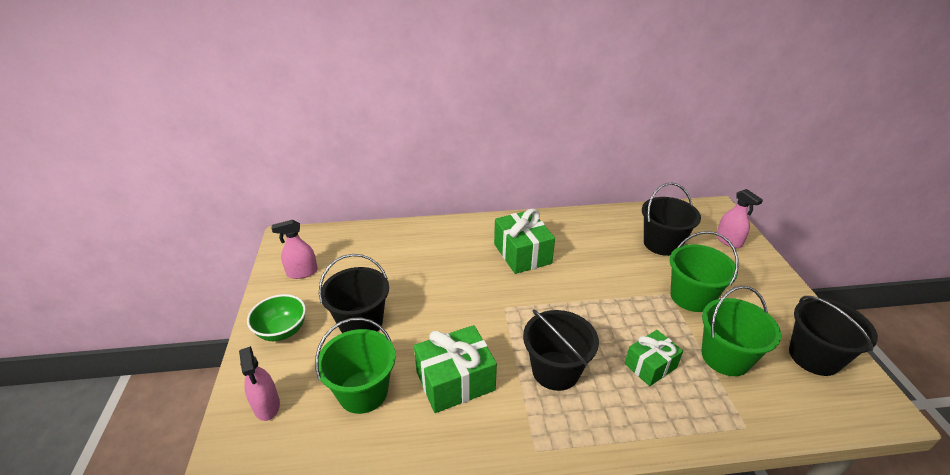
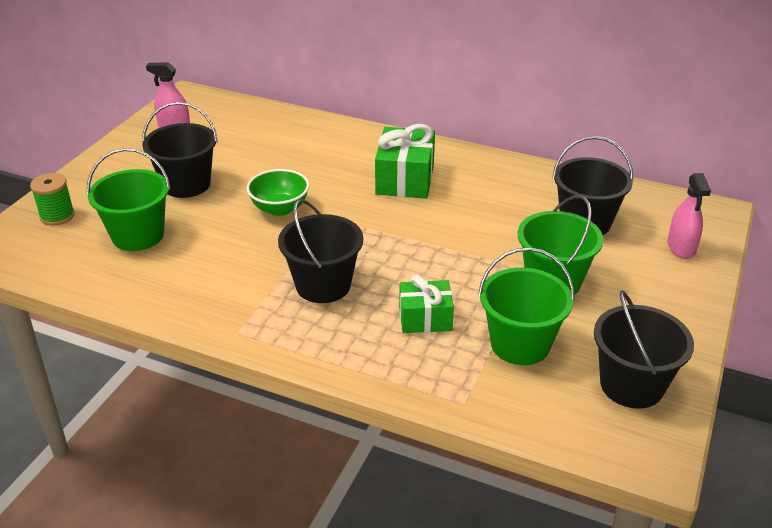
camera: 30 degrees right, 0 degrees up
(267, 405) = (57, 216): pink spray bottle -> green spool
(282, 331) = (116, 168): green bowl -> green bowl (280, 208)
(455, 381) = (222, 257): green gift -> none

